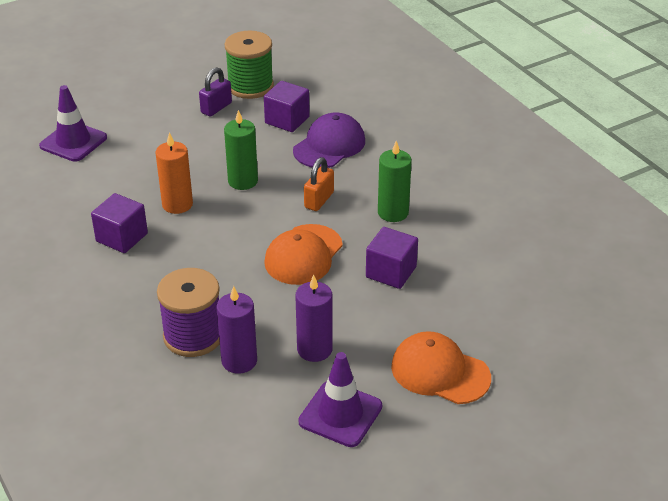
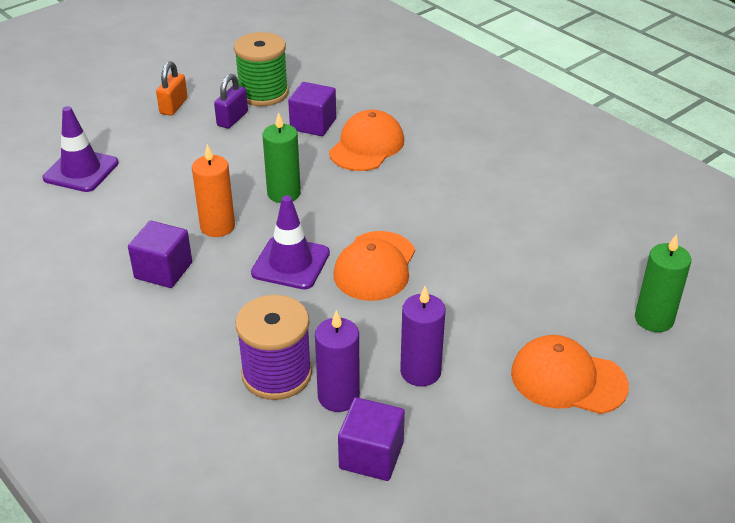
camera: 10 degrees left, 0 degrees up
(319, 200) = (373, 205): orange padlock -> orange padlock (173, 106)
(329, 145) = (367, 146): purple cap -> orange cap
(340, 414) = (473, 444): purple traffic cone -> purple traffic cone (290, 263)
(391, 272) = (477, 274): purple cube -> purple cube (371, 455)
(393, 213) = (457, 209): green candle -> green candle (654, 319)

